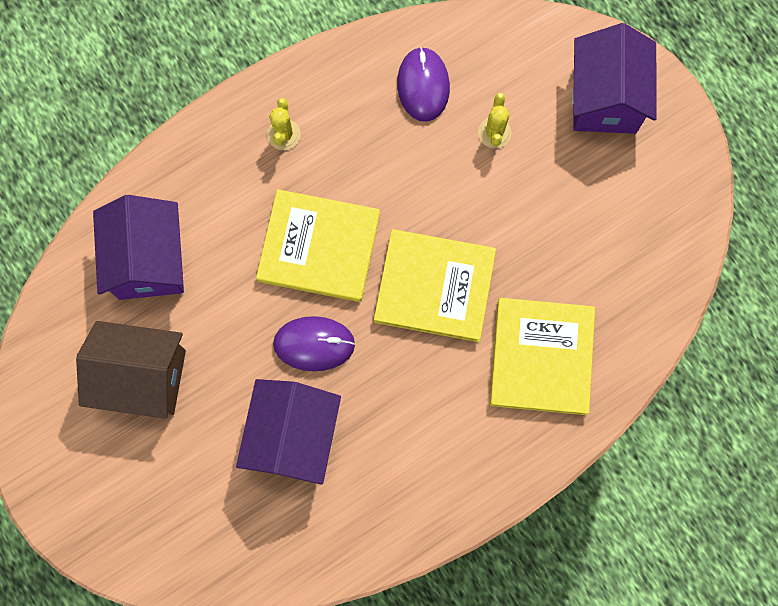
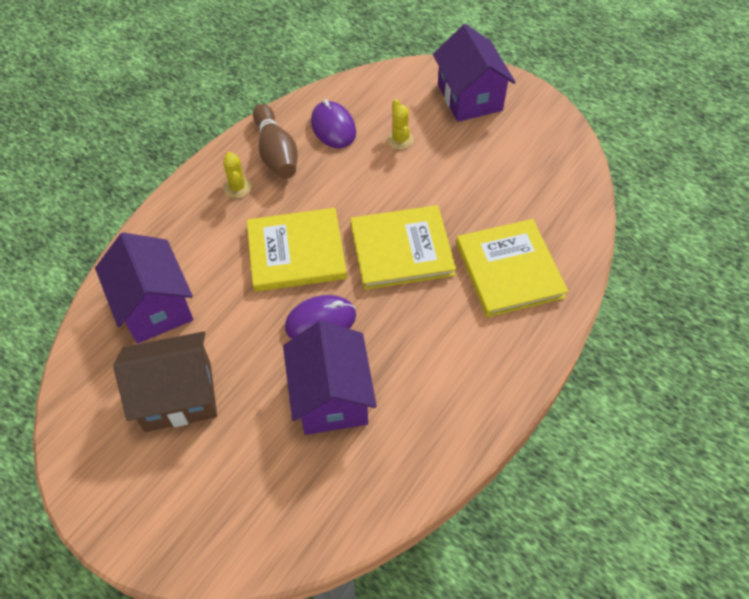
camera: 20 degrees left, 20 degrees down
(343, 100) = (276, 153): none -> brown bowling pin

